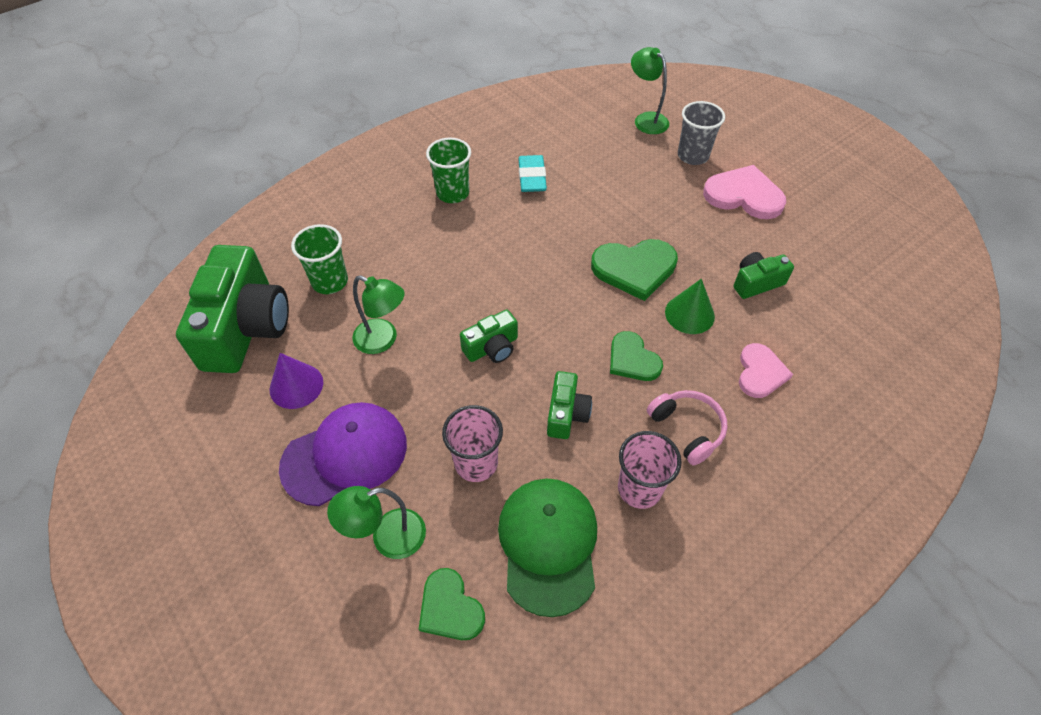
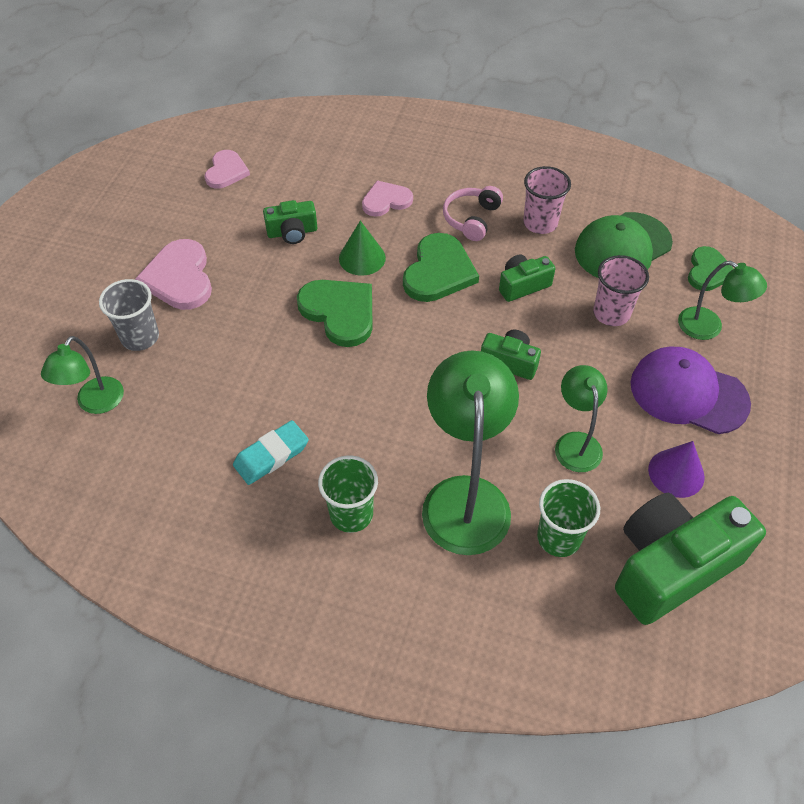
camera: 125 degrees left, 0 degrees up
(408, 252) = (465, 497): none -> green lamp
(632, 359) = (438, 271): green heart -> green heart, size x1.55
(756, 283) = (292, 232): green camera -> green camera turned 45 degrees counterclockwise
(876, 274) = (226, 171): none -> pink heart

